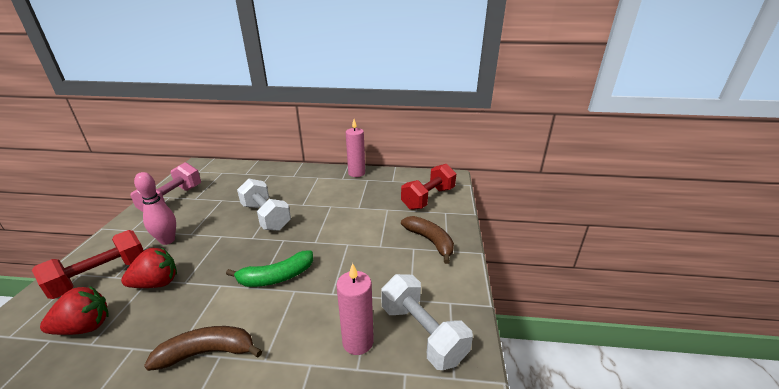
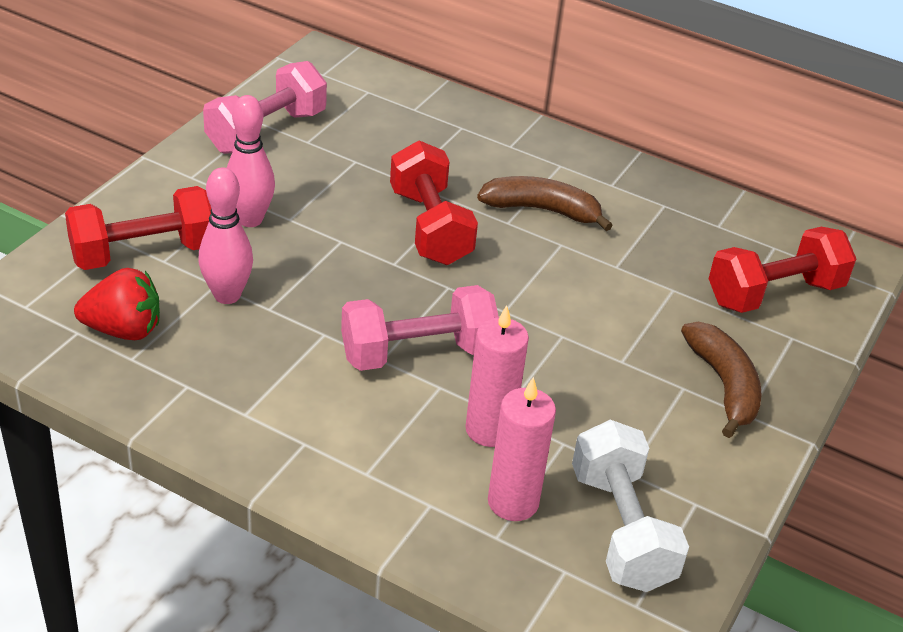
camera: 20 degrees right, 10 degrees up
(157, 283) = (227, 295): red strawberry -> pink bowling pin
(208, 352) = (289, 432): brown banana -> brown banana (542, 210)
(266, 216) = (430, 227): white dumbbell -> red dumbbell
(276, 277) = (418, 353): green banana -> pink dumbbell
(356, 173) = (648, 181): pink candle -> pink candle (489, 430)

